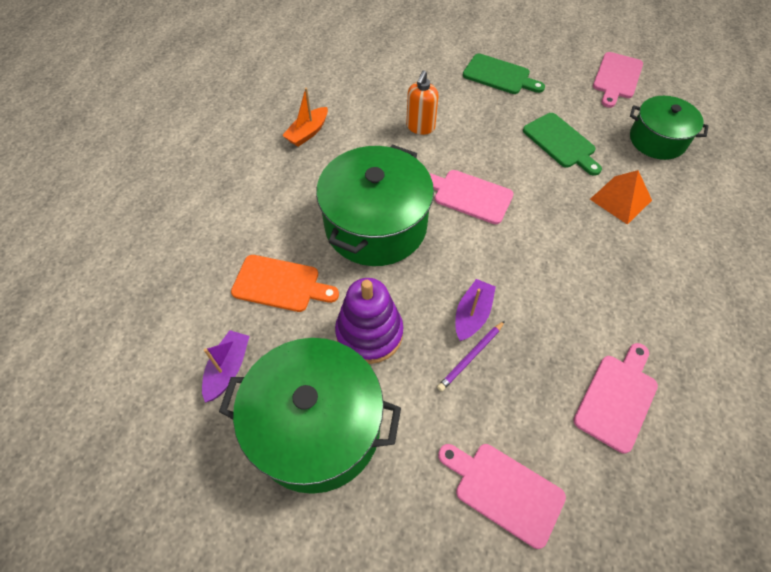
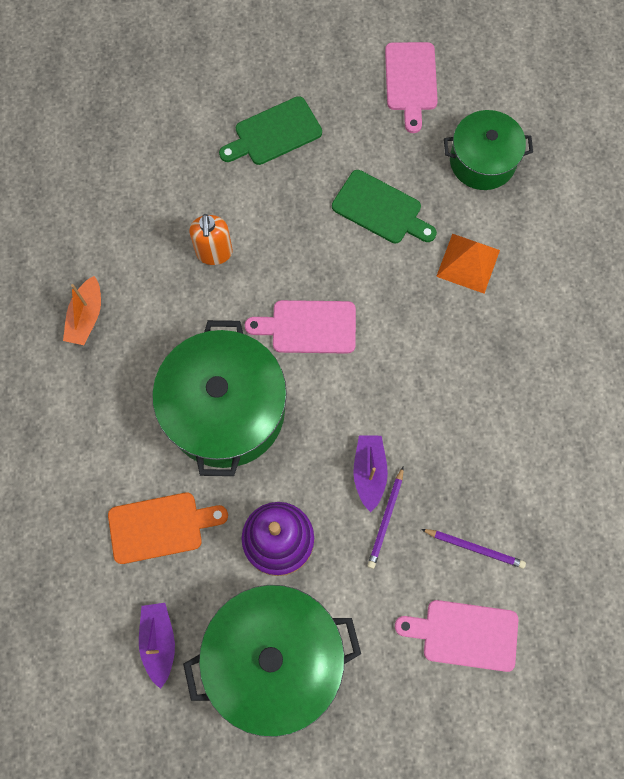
camera: 25 degrees left, 15 degrees up
(499, 75) = (274, 133): green cutting board -> green cutting board turned 150 degrees clockwise
(544, 416) = (474, 548): none -> purple pencil
(617, 398) = (532, 499): pink cutting board -> none

